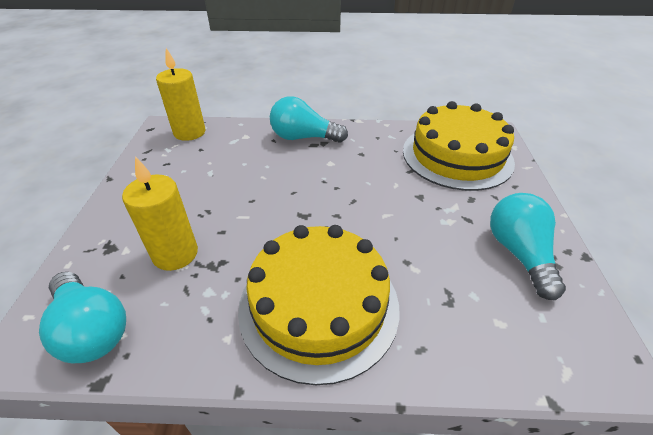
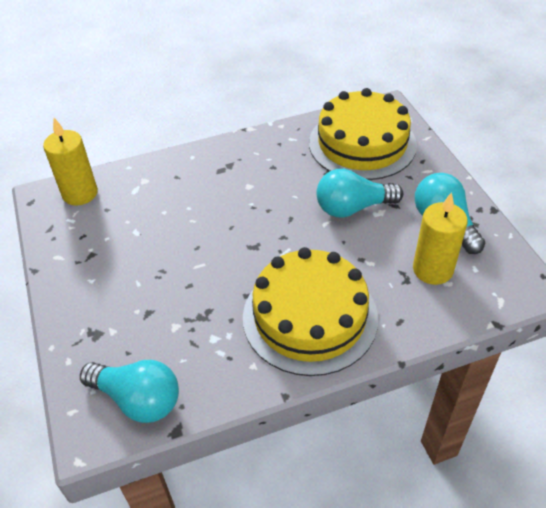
camera: 20 degrees left, 5 degrees up
(175, 254) = (161, 318): yellow candle -> yellow candle (432, 269)
(303, 137) = (206, 165): turquoise light bulb -> turquoise light bulb (352, 208)

